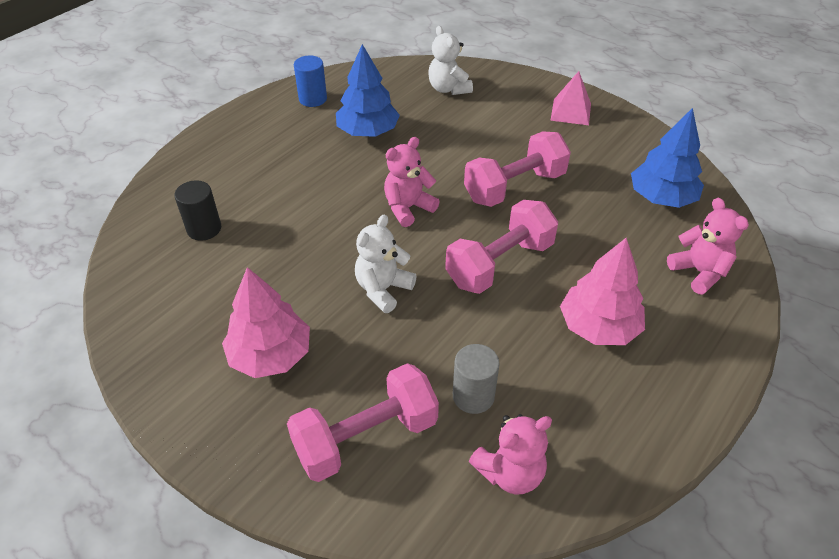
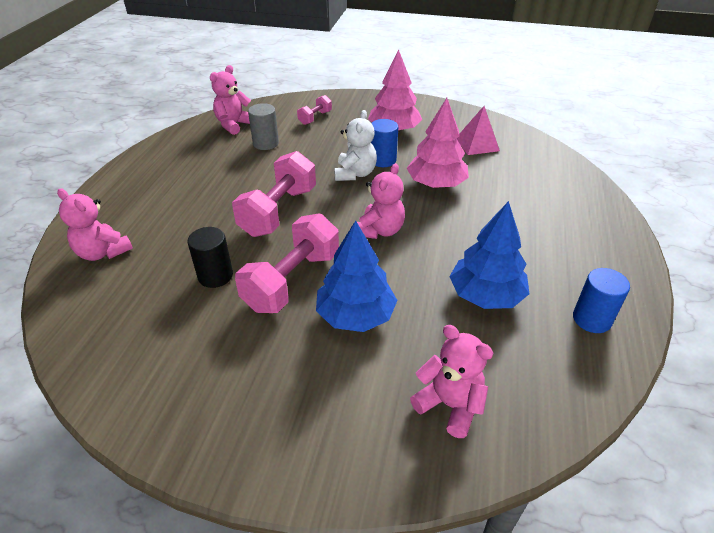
camera: 155 degrees right, 5 degrees down
(204, 229) = (516, 172): black cylinder -> black cylinder (215, 276)
(333, 300) = (382, 160): none -> blue cylinder
(366, 437) = (315, 118): pink dumbbell -> pink dumbbell, size x0.50
(448, 89) = (449, 405): white teddy bear -> pink teddy bear
(570, 112) = (256, 424): pink pyramid -> pink pyramid (477, 144)
(598, 326) = (191, 193): pink tree -> pink tree (436, 184)
(661, 198) = (128, 318): blue tree -> blue tree (355, 315)

